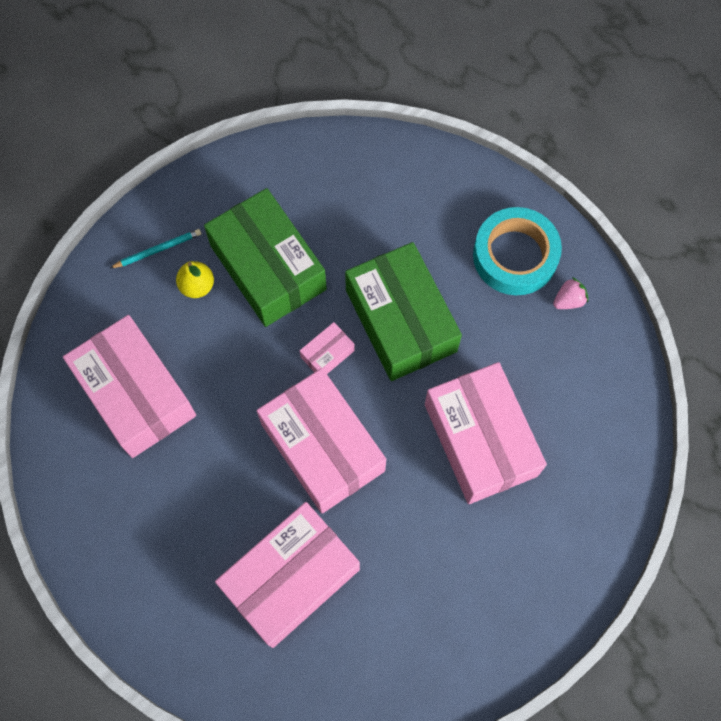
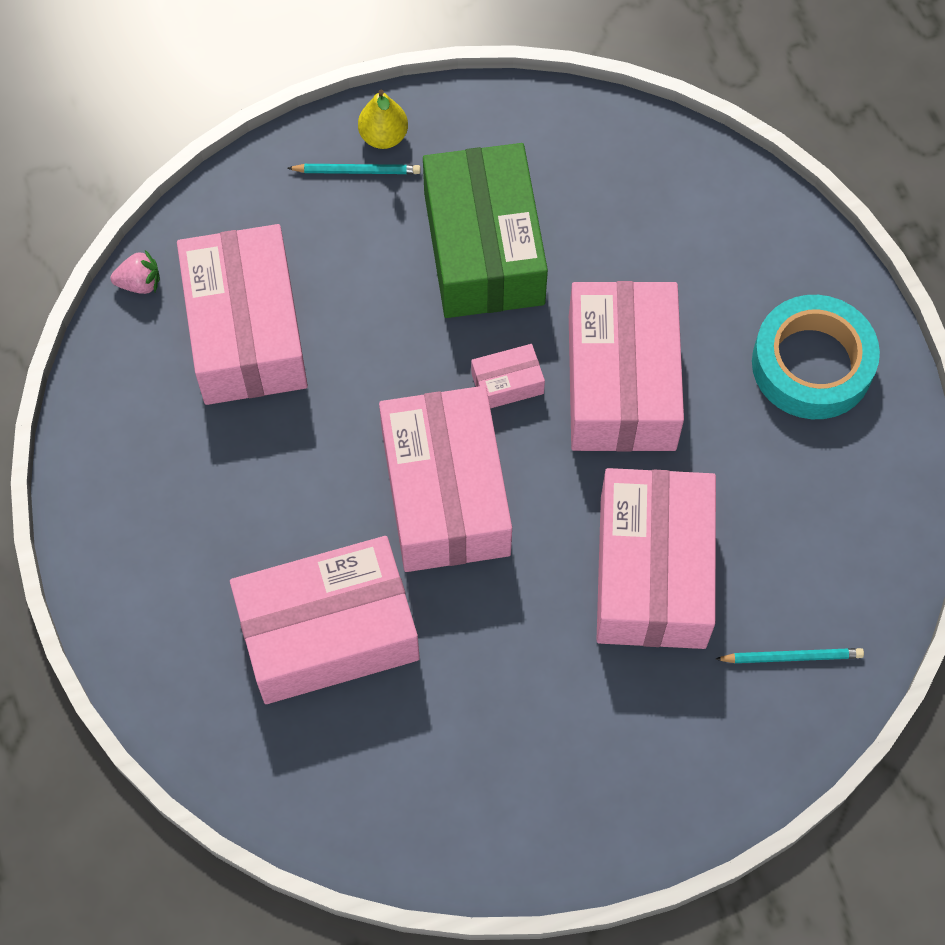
camera: 25 degrees right, 5 degrees down
(197, 286) = (384, 234): yellow pear -> yellow pear (383, 136)
(401, 321) = (621, 382): green box -> pink box
(568, 300) = (856, 449): pink strawberry -> pink strawberry (140, 283)
(593, 456) = (792, 657): none -> turquoise pencil

